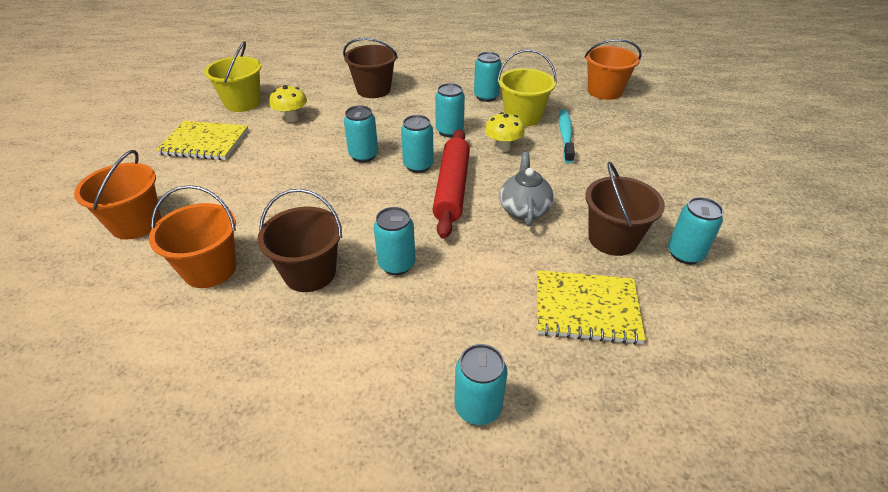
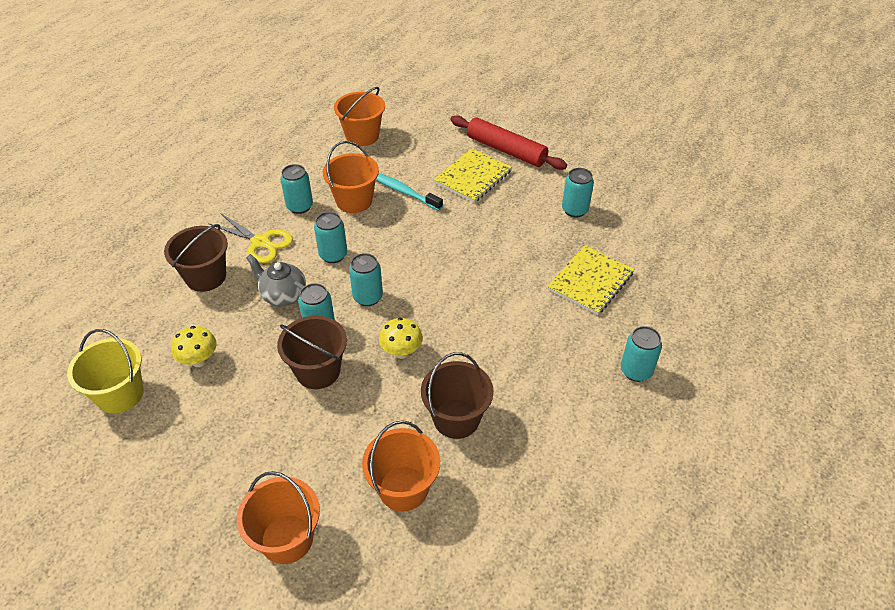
camera: 60 degrees left, 5 degrees up
(204, 142) = (178, 449): yellow notebook -> yellow notebook (473, 177)
(397, 264) = (483, 360): turquoise can -> none
(430, 96) = (261, 242): none -> yellow scissors
(452, 188) = (417, 290): red rolling pin -> red rolling pin (506, 150)
(503, 148) = (388, 234): yellow mushroom -> yellow mushroom (401, 352)
(522, 117) = (354, 201): yellow bucket -> orange bucket
(524, 210) = (475, 262): grey teapot -> grey teapot (283, 295)
(612, 239) = (538, 234): brown bucket -> brown bucket (318, 371)

